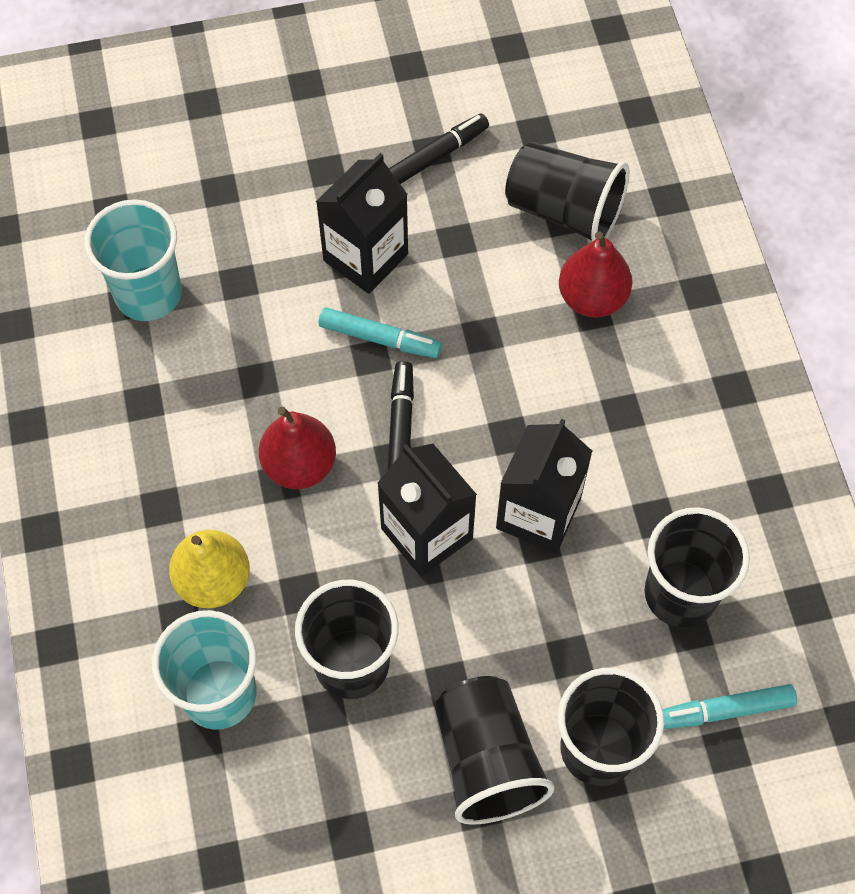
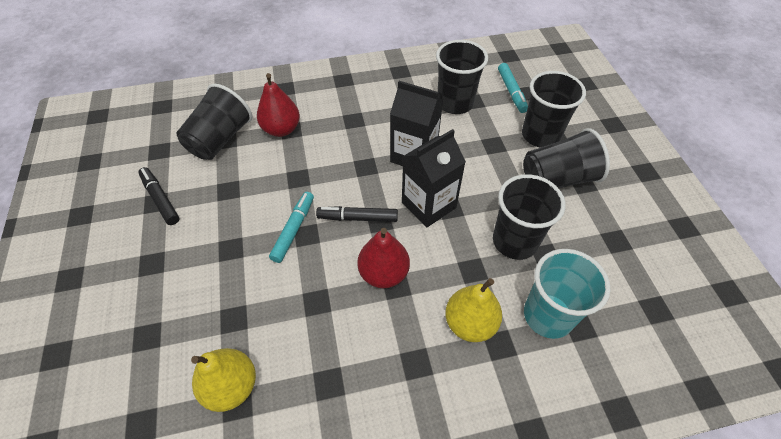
camera: 90 degrees left, 10 degrees down
(148, 294) = (231, 386): turquoise cup -> yellow pear
(365, 257) = (230, 238): black carton -> none

